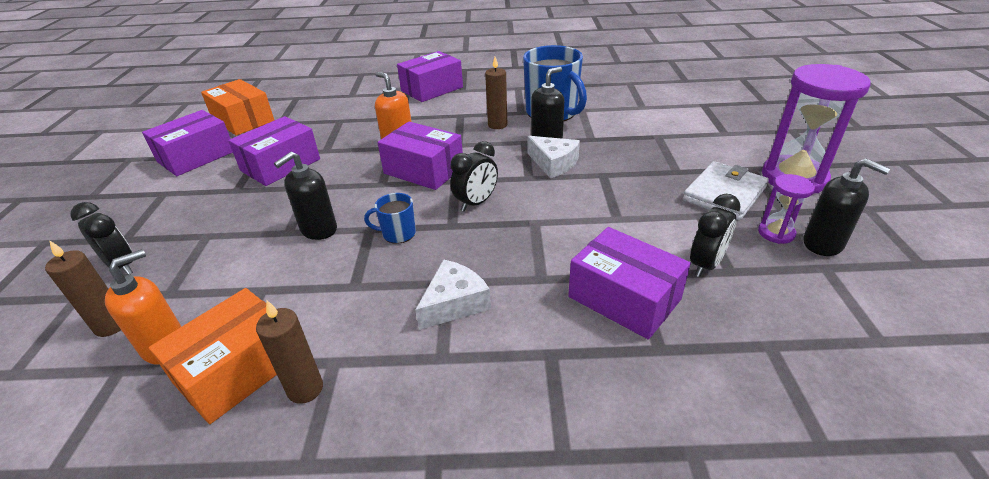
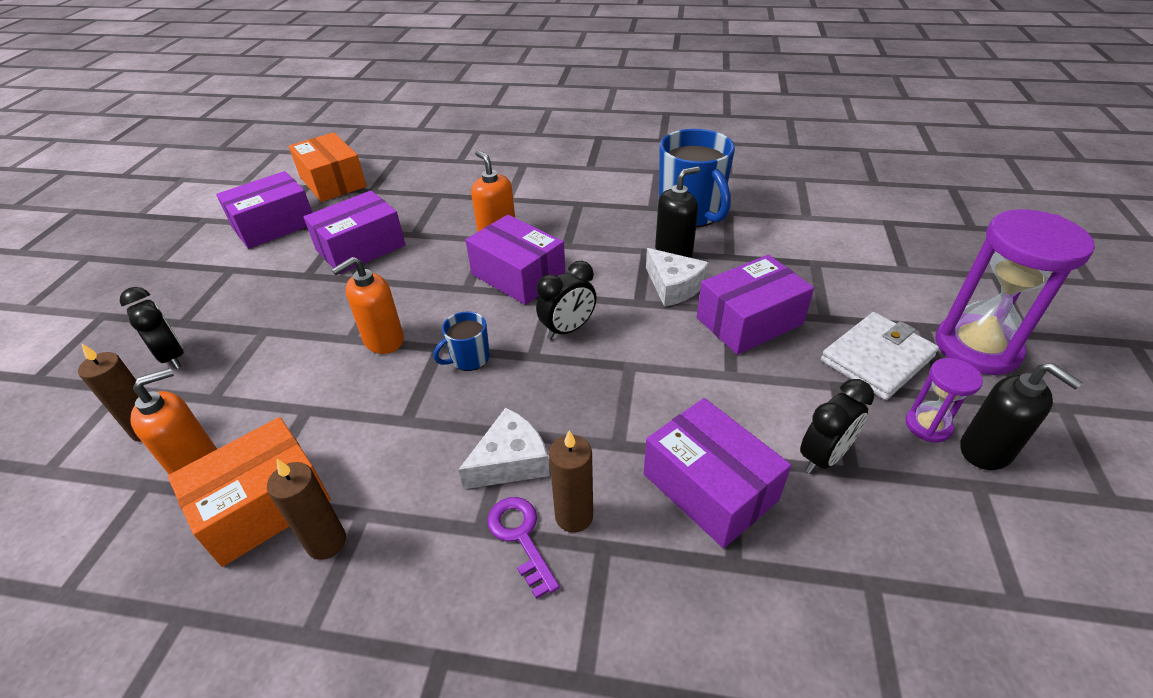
camera: 10 degrees right, 5 degrees up
(318, 229) = (383, 340): black soap dispenser -> orange soap dispenser
(398, 234) = (469, 358): blue mug -> blue mug turned 45 degrees counterclockwise
(432, 89) = (554, 162): purple box -> purple box (749, 321)
(478, 358) = (520, 537): none -> purple key
(497, 125) = (620, 222): brown candle -> brown candle (574, 516)

